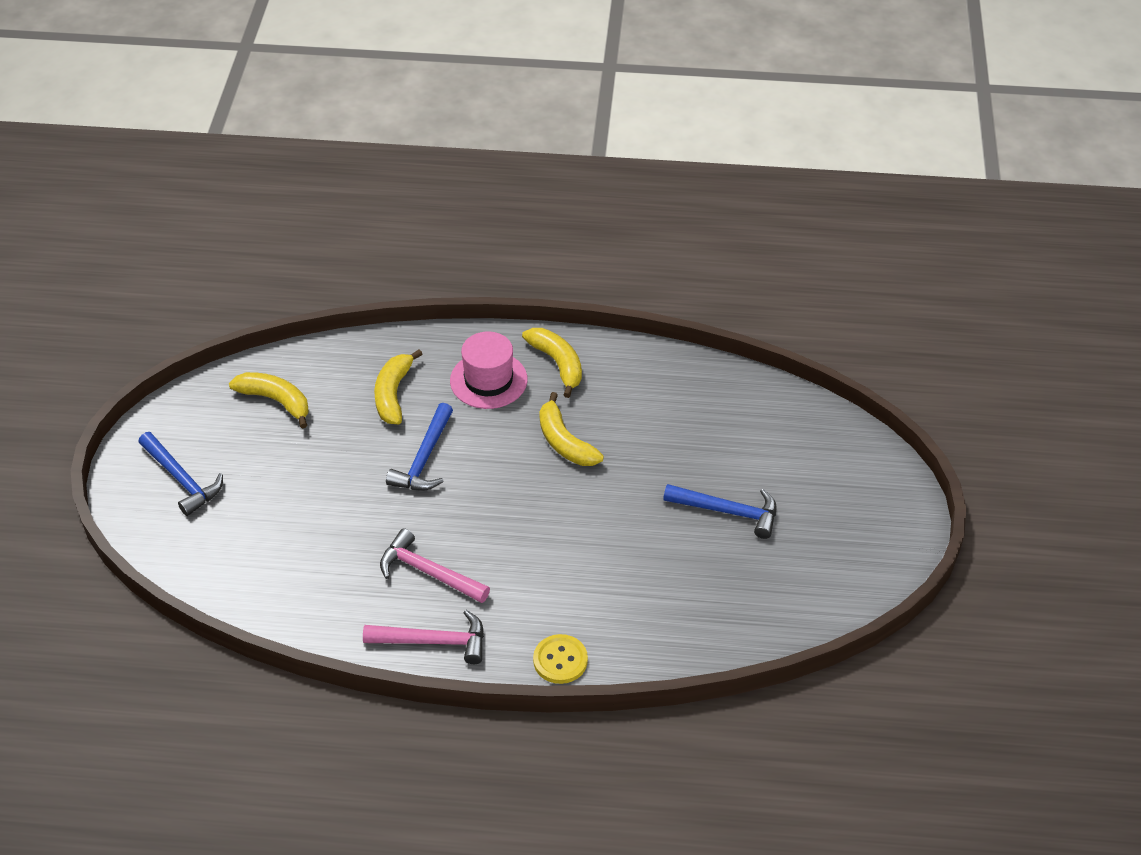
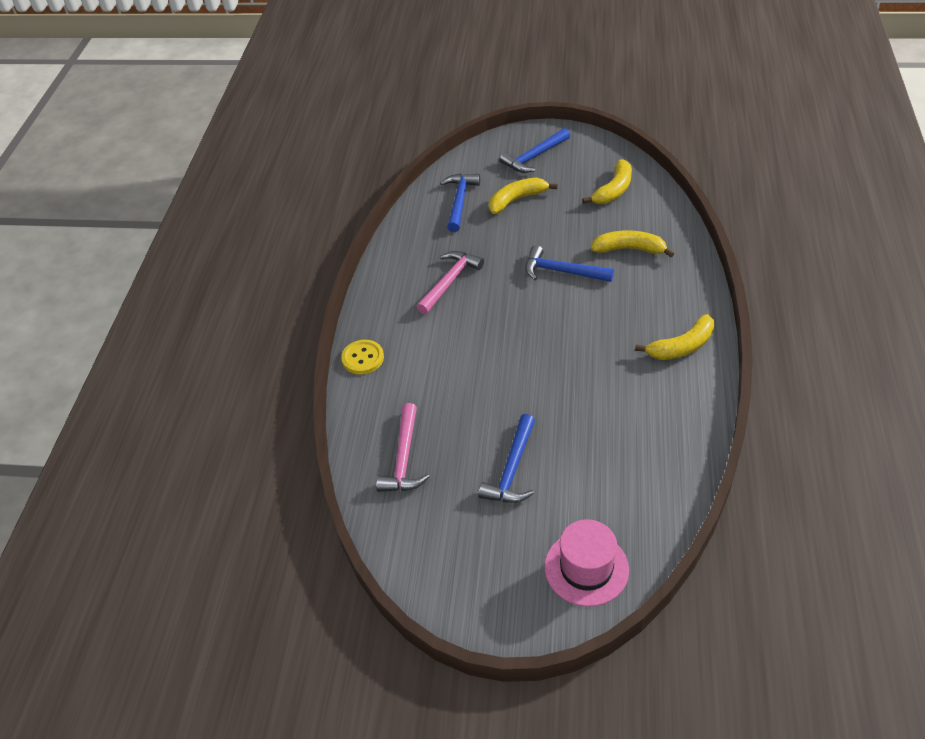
camera: 95 degrees right, 0 degrees up
(263, 564) = (459, 201): none -> blue hammer
(433, 641) = (387, 288): pink hammer -> pink hammer (404, 458)
(488, 380) = (654, 303): pink hat -> pink hat (586, 568)
(564, 442) = (587, 354): yellow banana -> yellow banana (516, 200)

